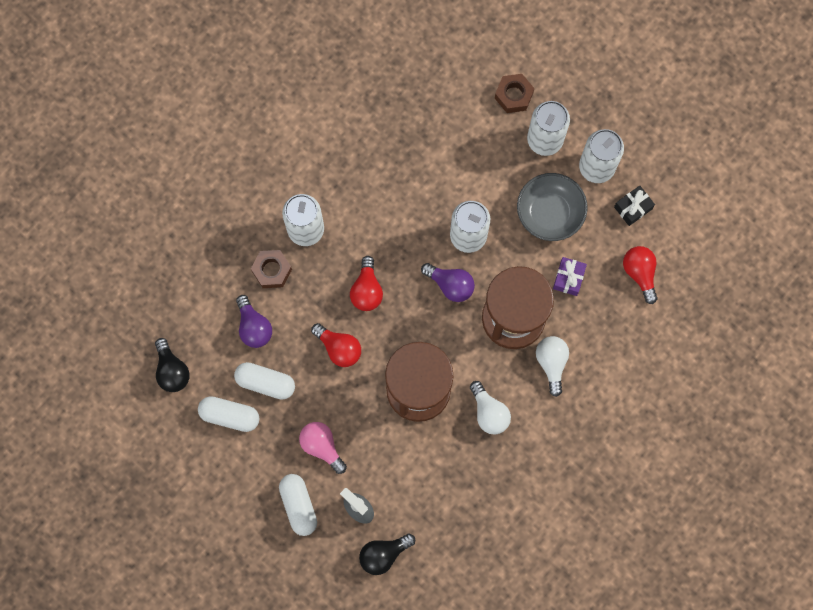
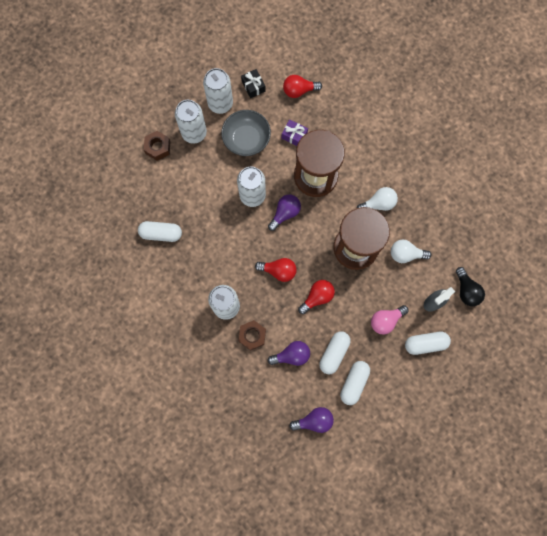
camera: 80 degrees left, 0 degrees up
(172, 370) = (314, 420): black light bulb -> purple light bulb
(391, 125) = (161, 234): none -> white capsule
(551, 363) = (351, 157): white light bulb -> white light bulb (406, 254)

